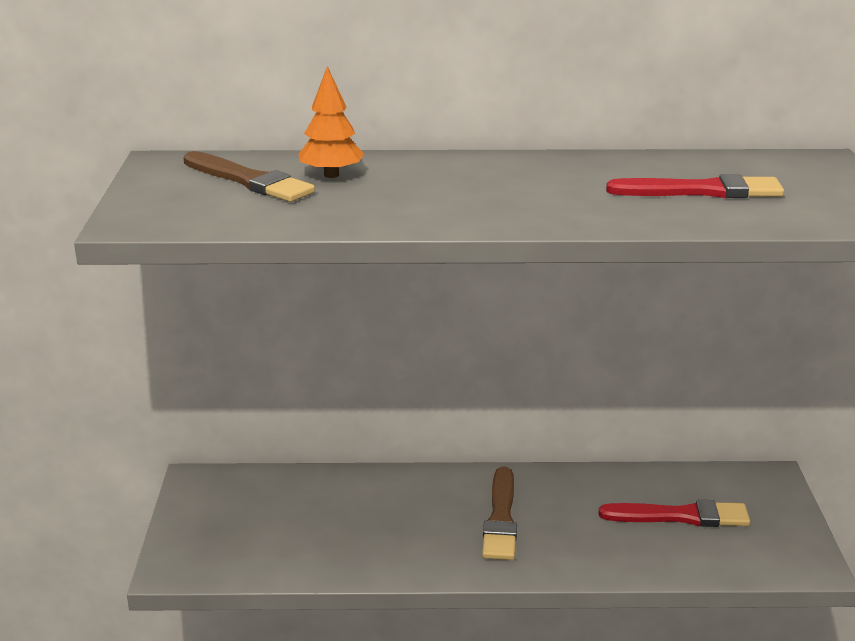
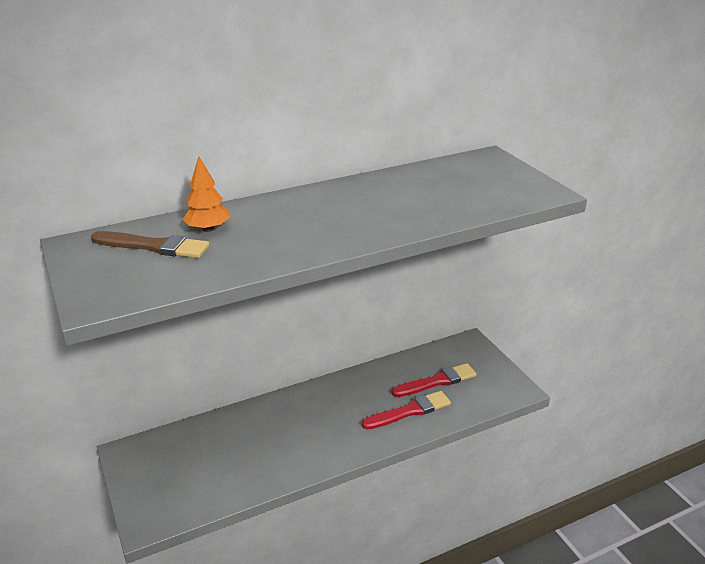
camera: 25 degrees left, 5 degrees up
(501, 518) = (338, 416): brown brush -> none
(702, 191) = (444, 192): red brush -> red brush (409, 411)

